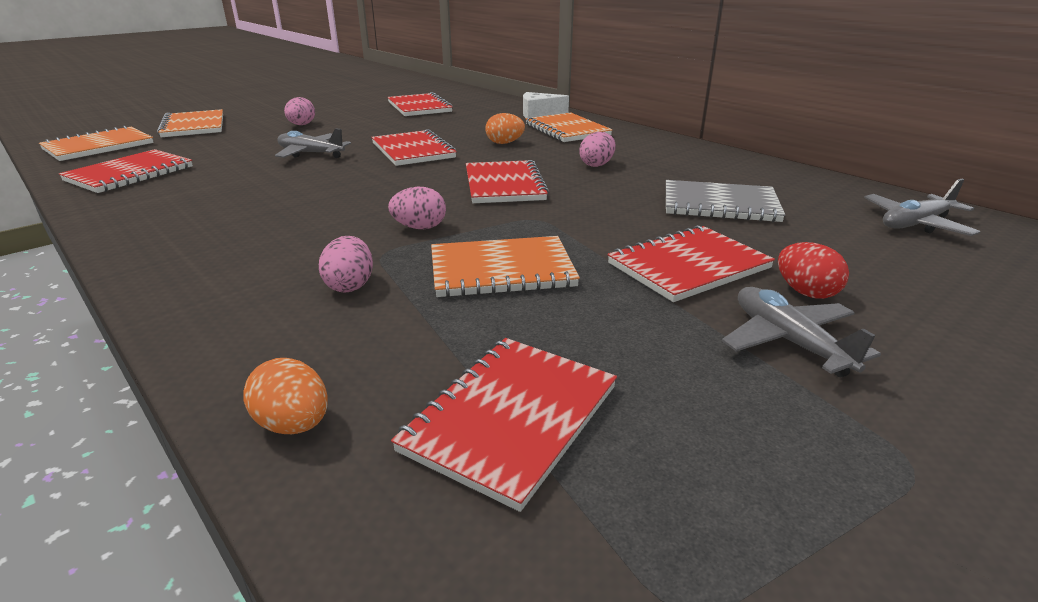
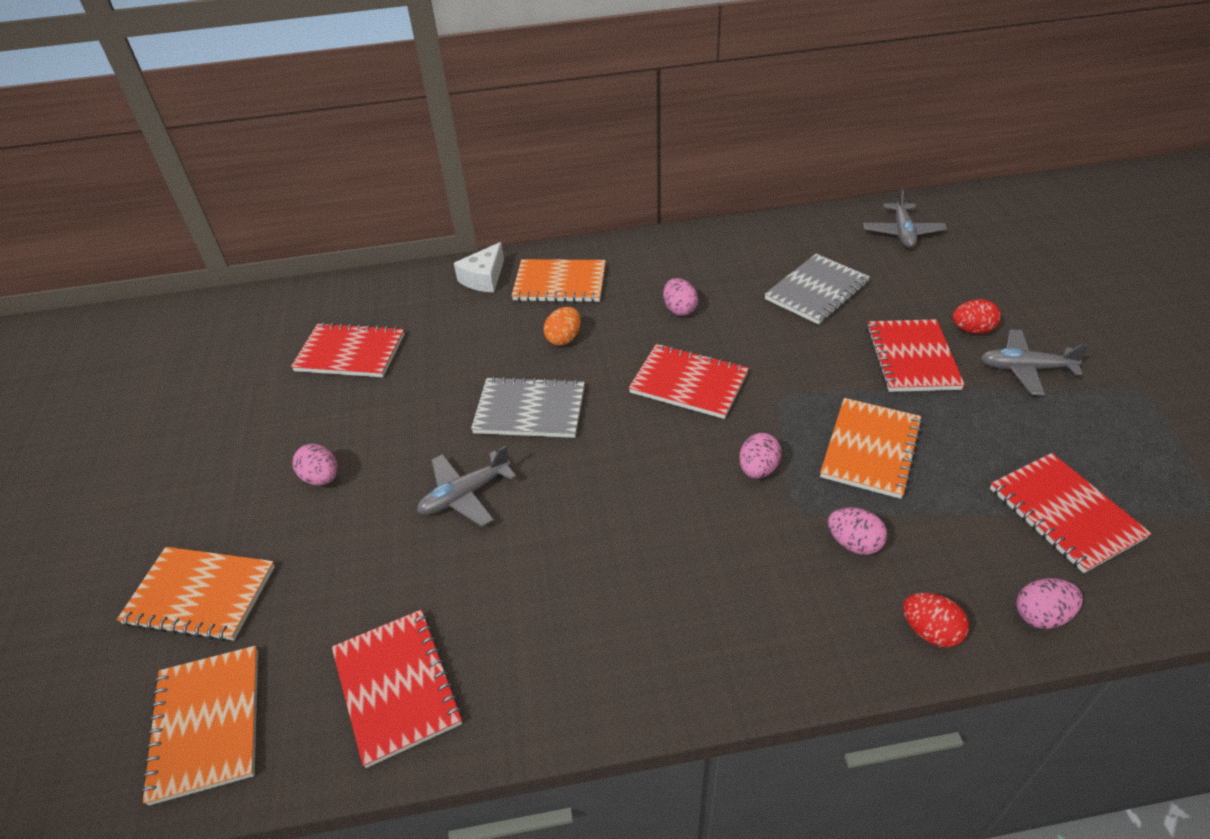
camera: 55 degrees left, 15 degrees up
(237, 348) = (930, 631): none -> red egg
(294, 424) = (1041, 615): orange egg -> pink egg
(413, 150) = (530, 410): red notebook -> grey notebook

